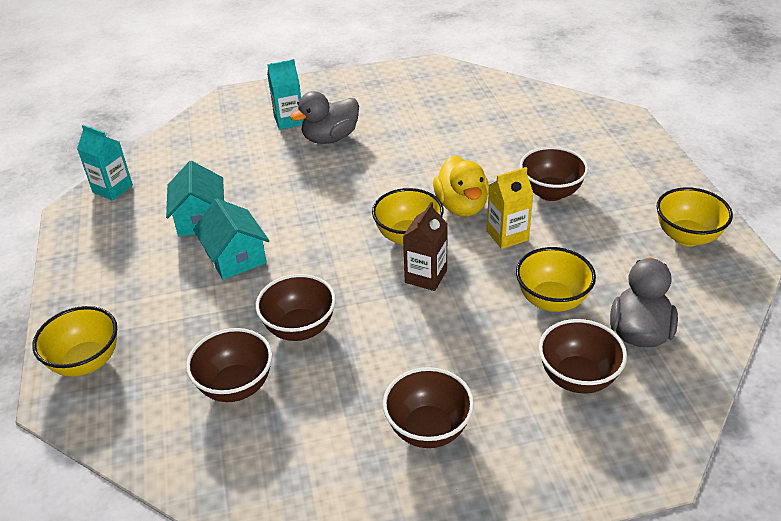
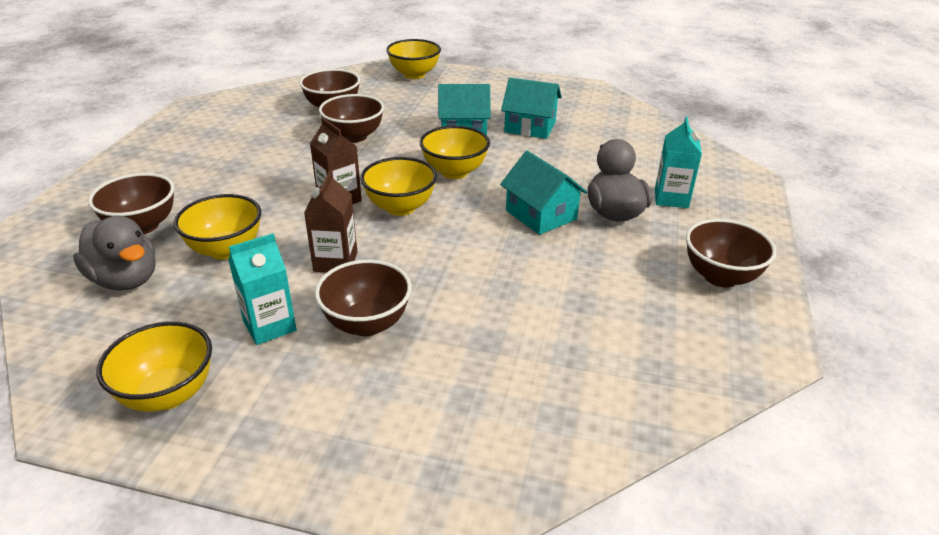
camera: 115 degrees right, 5 degrees down
(112, 189) = (607, 103): turquoise carton -> turquoise carton (269, 326)
(325, 231) = (454, 172): none -> yellow bowl
(359, 167) = (541, 215): none -> turquoise house
(428, 429) = (204, 155): brown bowl -> brown bowl (720, 277)
(461, 206) = (411, 252): yellow duck -> none
(507, 235) = (335, 262): yellow carton -> brown carton

